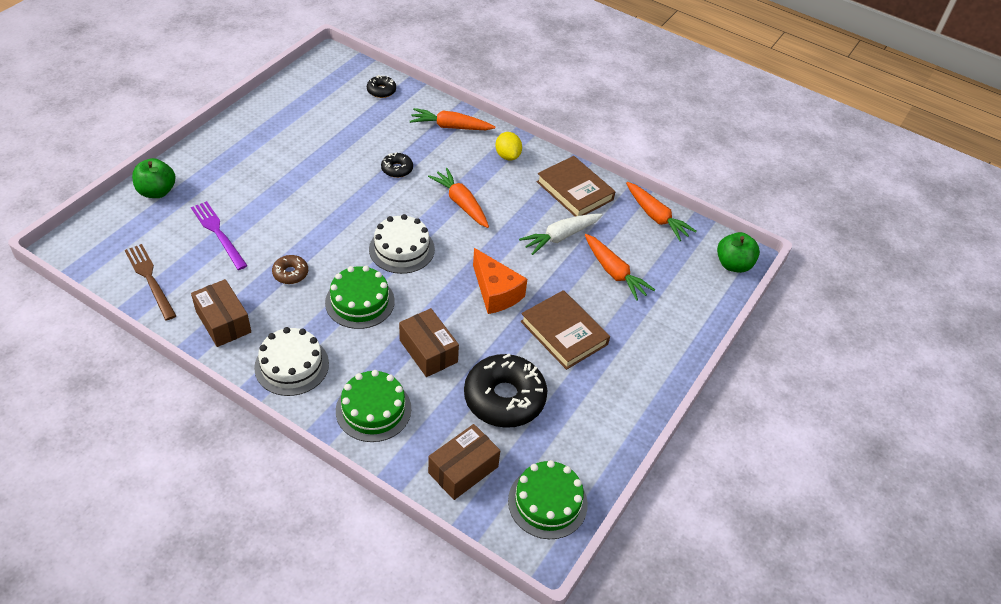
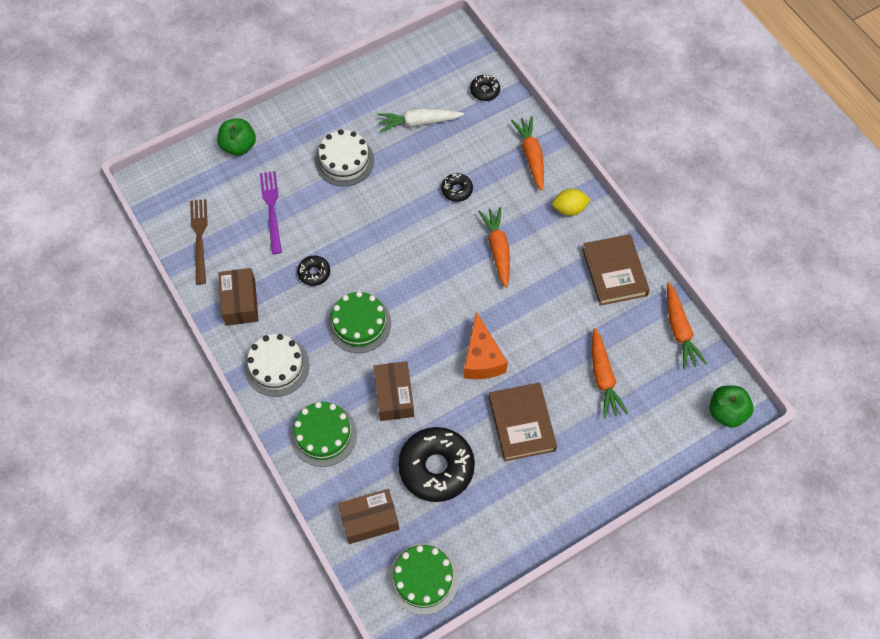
camera: 30 degrees right, 15 degrees up
(290, 273) = (314, 273): brown donut -> black donut
(401, 249) = (420, 281): white cake -> white cake (344, 161)
(451, 127) = (531, 156): orange carrot -> orange carrot turned 45 degrees clockwise
(507, 156) = (569, 209): yellow lemon -> yellow lemon turned 75 degrees clockwise
(560, 237) = (572, 320): white carrot -> white carrot (419, 122)

